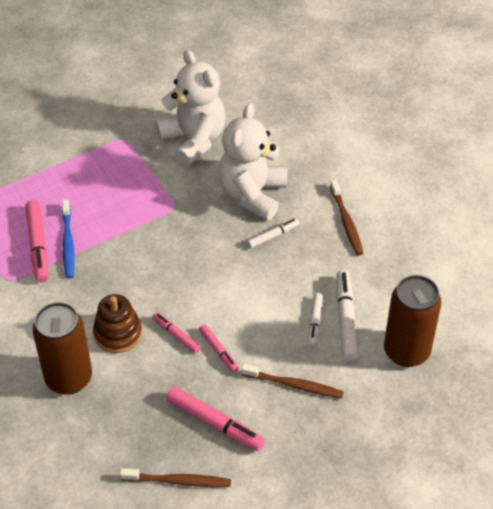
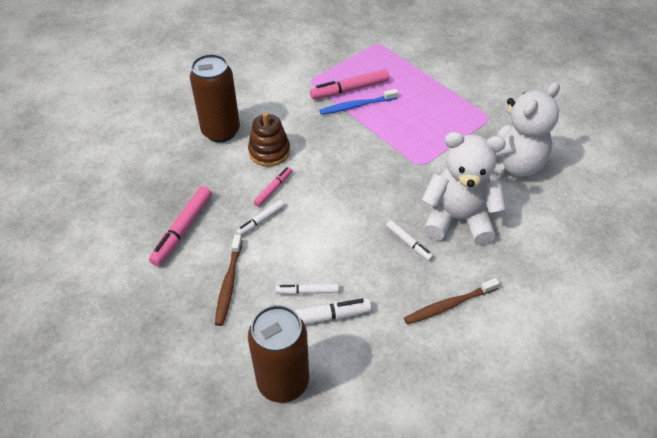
camera: 80 degrees right, 0 degrees up
(179, 481) = (124, 214): brown toothbrush -> none
(218, 351) = (260, 221): pink marker -> white marker

